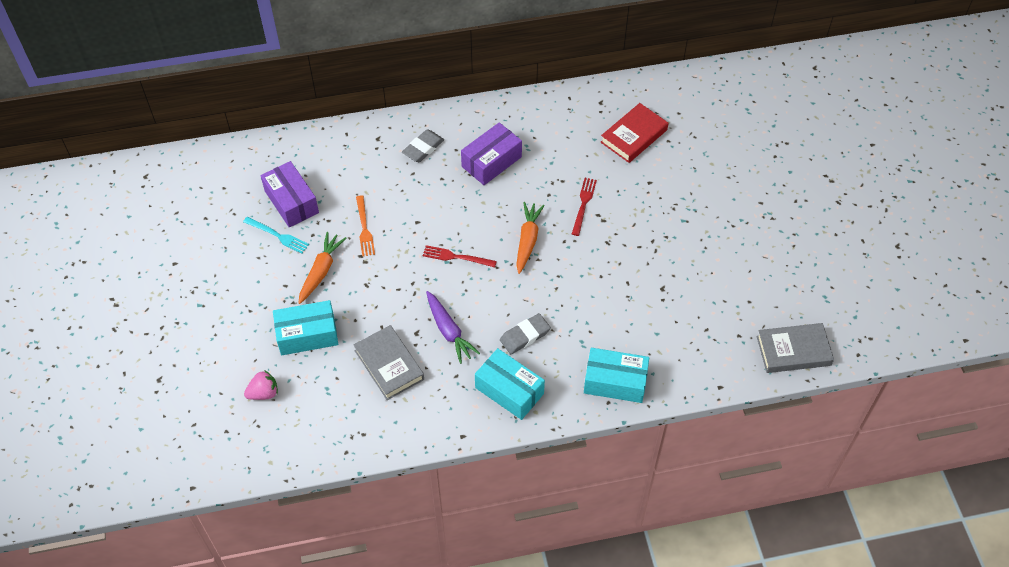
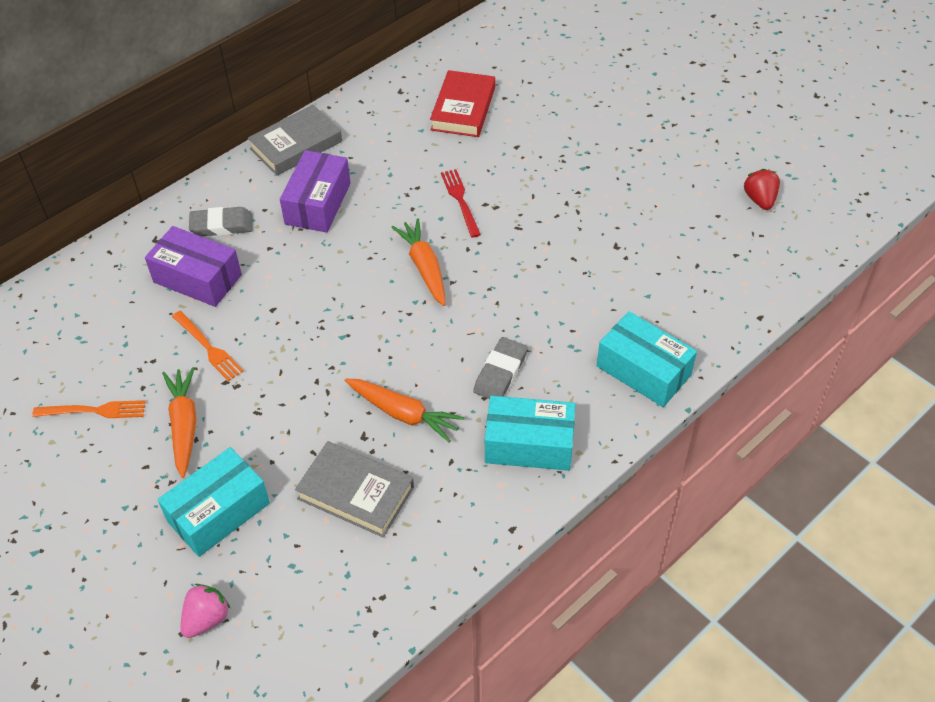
camera: 30 degrees left, 5 degrees down
(278, 236) = (95, 410): turquoise fork -> orange fork
(291, 202) = (86, 362): purple box -> purple box (197, 278)
(423, 148) = (222, 225): grey eraser -> grey eraser turned 75 degrees clockwise
(449, 331) = (403, 413): purple carrot -> orange carrot
(455, 257) = (350, 326): red fork -> none
(615, 382) = (643, 370): turquoise box -> turquoise box turned 60 degrees clockwise
(788, 305) = (760, 200): none -> red strawberry
(793, 351) = (803, 242): grey book -> grey book (296, 145)

